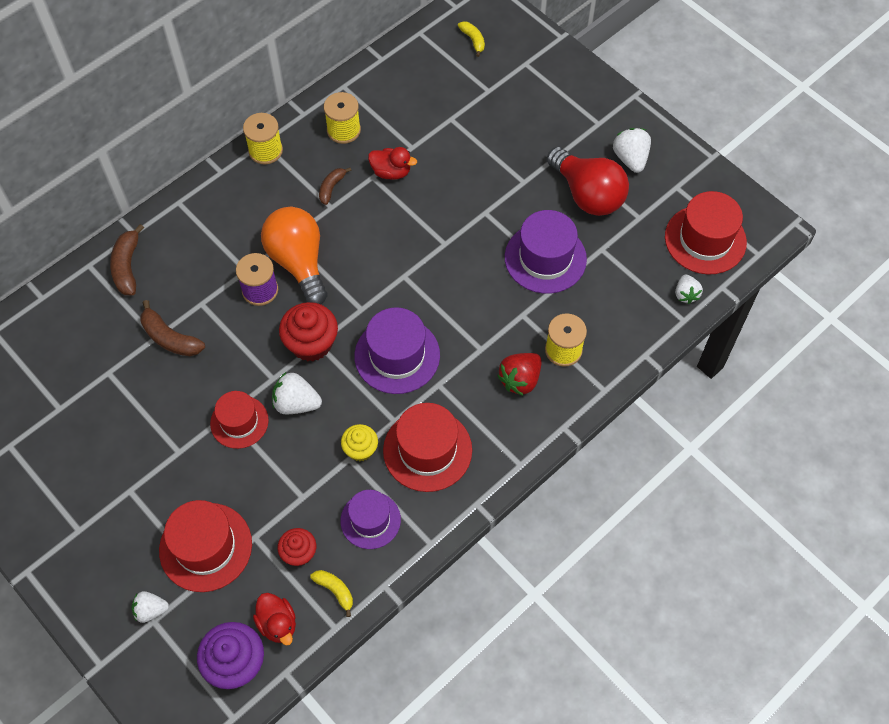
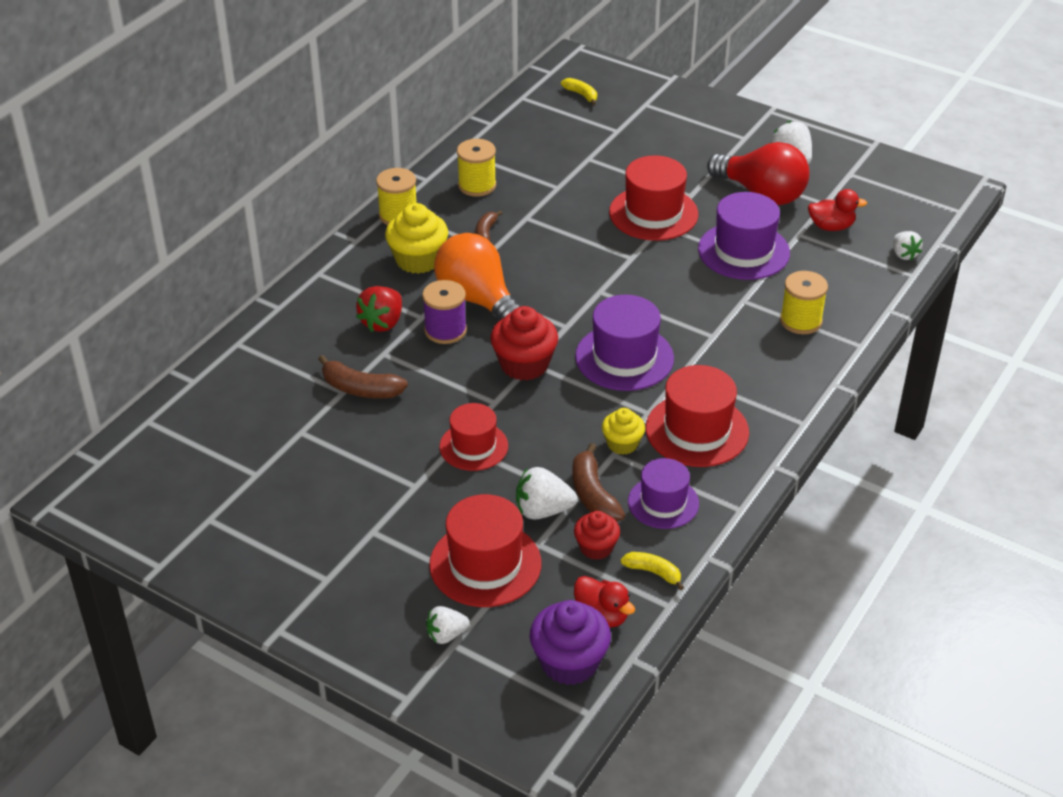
camera: 15 degrees left, 20 degrees down
(127, 266) = (283, 337): brown banana -> brown banana (593, 494)
(265, 205) = (418, 260): none -> yellow cupcake
(296, 403) = (531, 418): white strawberry -> white strawberry (542, 510)
(391, 172) = (545, 210): red duck -> red duck (831, 226)
(520, 380) = (767, 353): red strawberry -> red strawberry (382, 323)
(705, 239) = (900, 209): red hat -> red hat (653, 213)

